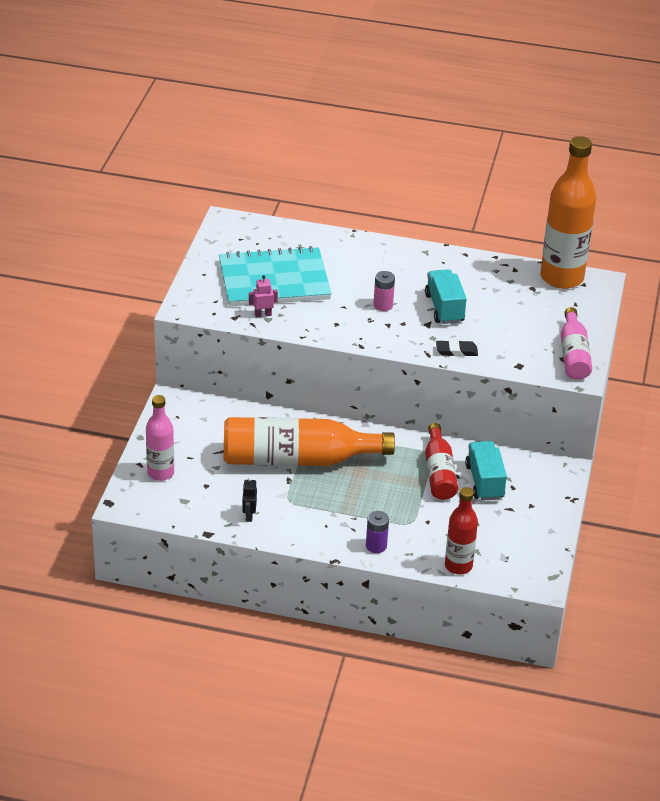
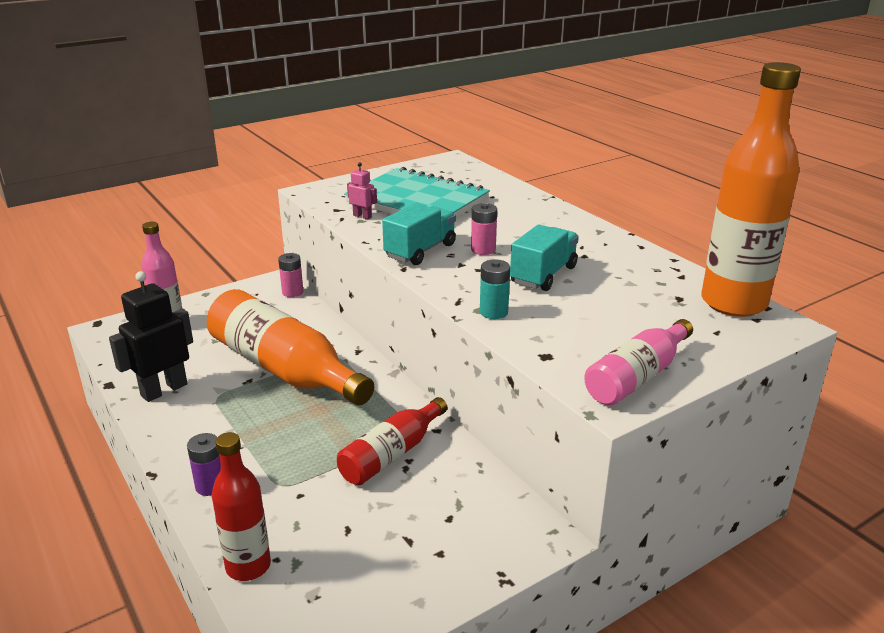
camera: 45 degrees right, 10 degrees down
(201, 401) = (292, 292): none -> pink battery
(249, 515) = (164, 390): black robot -> black robot, size x2.08
(456, 351) = (493, 312): black eraser -> turquoise battery
(484, 482) = (425, 492): turquoise truck -> turquoise truck (420, 251)

